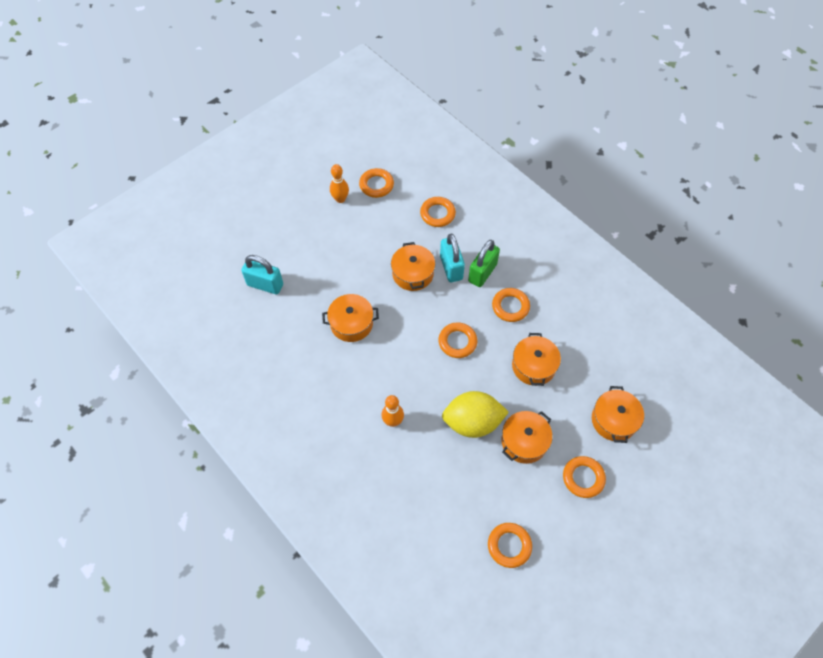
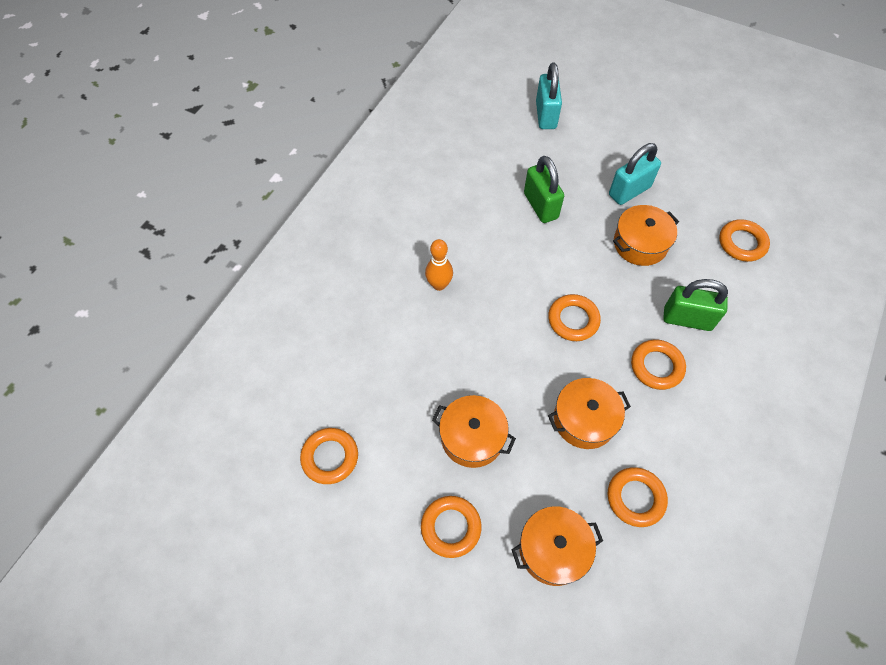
camera: 70 degrees right, 0 degrees up
(340, 199) = (695, 141): orange bowling pin -> none
(351, 323) = (540, 206): orange pot -> green padlock
(376, 185) = (739, 168): orange ring -> orange ring (635, 498)
(451, 268) = (673, 281): turquoise padlock -> turquoise padlock (629, 191)
(472, 422) = (473, 369): yellow lemon -> none

